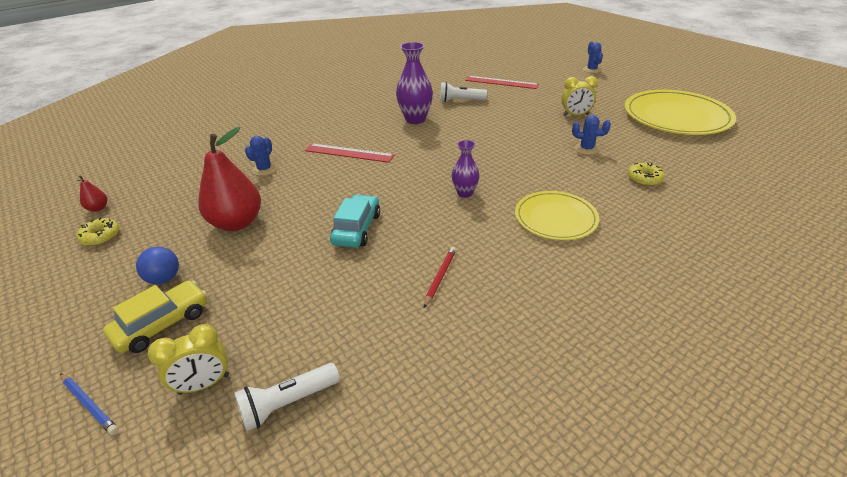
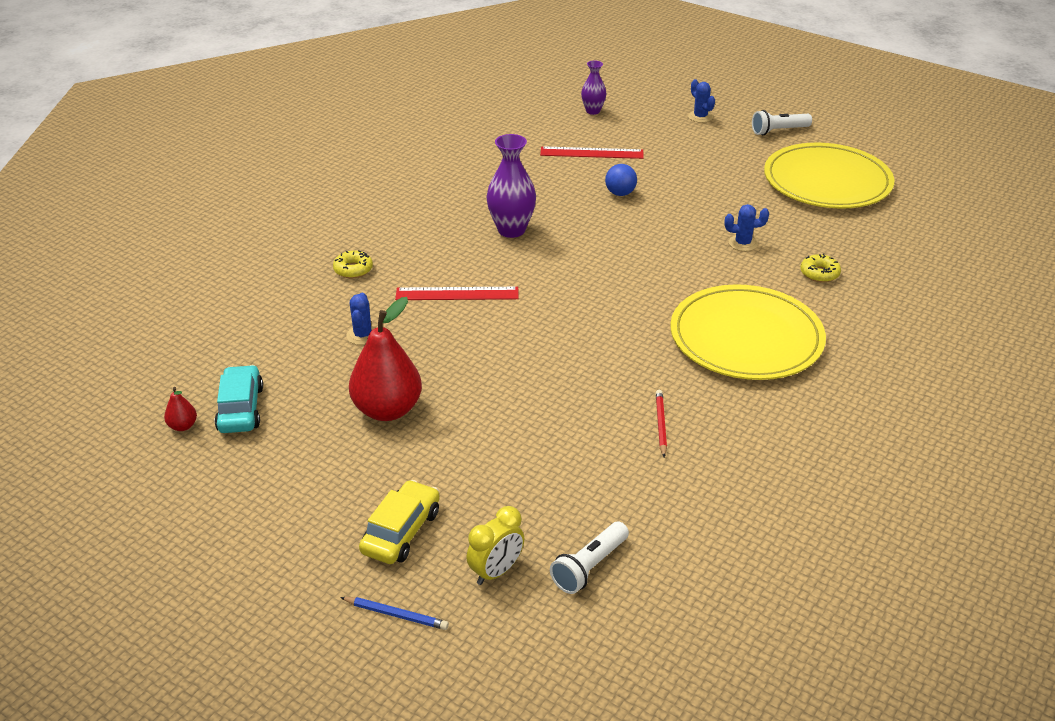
camera: 20 degrees left, 0 degrees up
(101, 236) = (226, 459): yellow donut -> yellow donut (353, 269)
(164, 279) = (358, 488): blue ball -> blue ball (620, 193)
(357, 229) = (537, 390): turquoise car -> turquoise car (240, 409)
(460, 101) = (553, 191): white flashlight -> white flashlight (778, 131)
(465, 193) = (633, 325): purple vase -> purple vase (593, 111)
(555, 218) = (746, 338): yellow plate -> yellow plate, size x1.66
(575, 115) = (710, 195): yellow clock -> none

